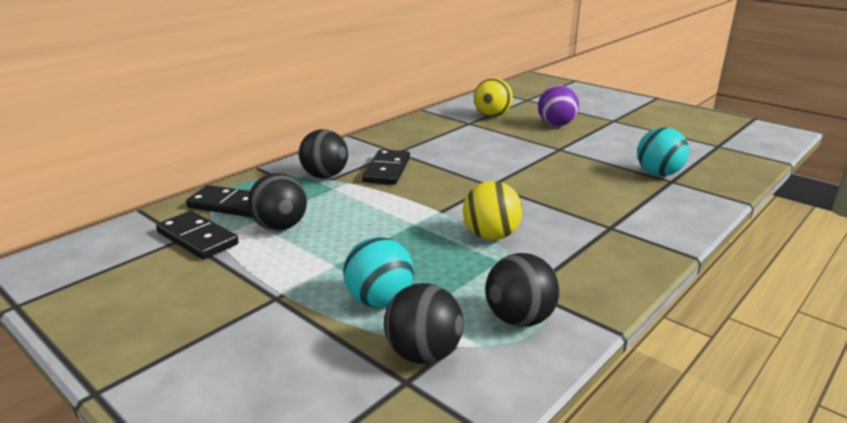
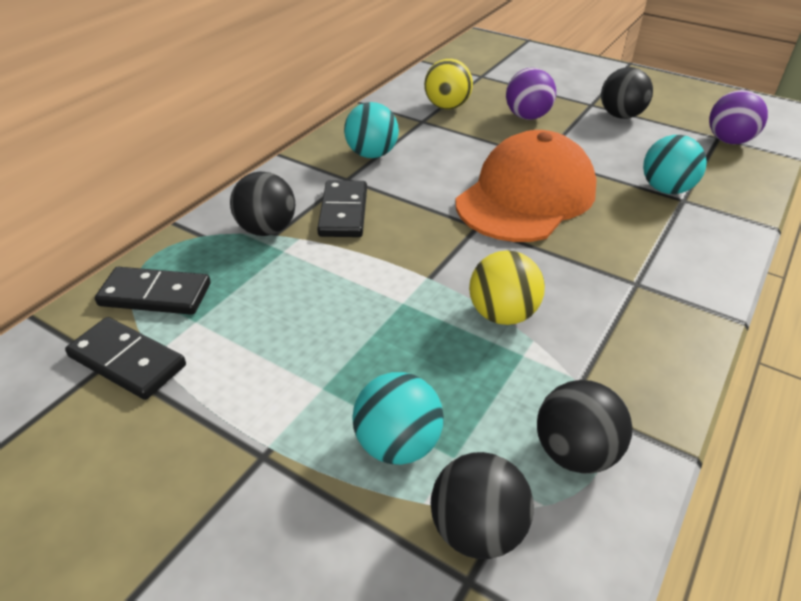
camera: 10 degrees left, 15 degrees up
(280, 227) = (234, 327): black ball -> black ball (620, 116)
(421, 139) = (372, 154): none -> turquoise ball
(537, 170) = (526, 196): none -> orange cap
(726, 148) = (728, 141): none -> purple ball

